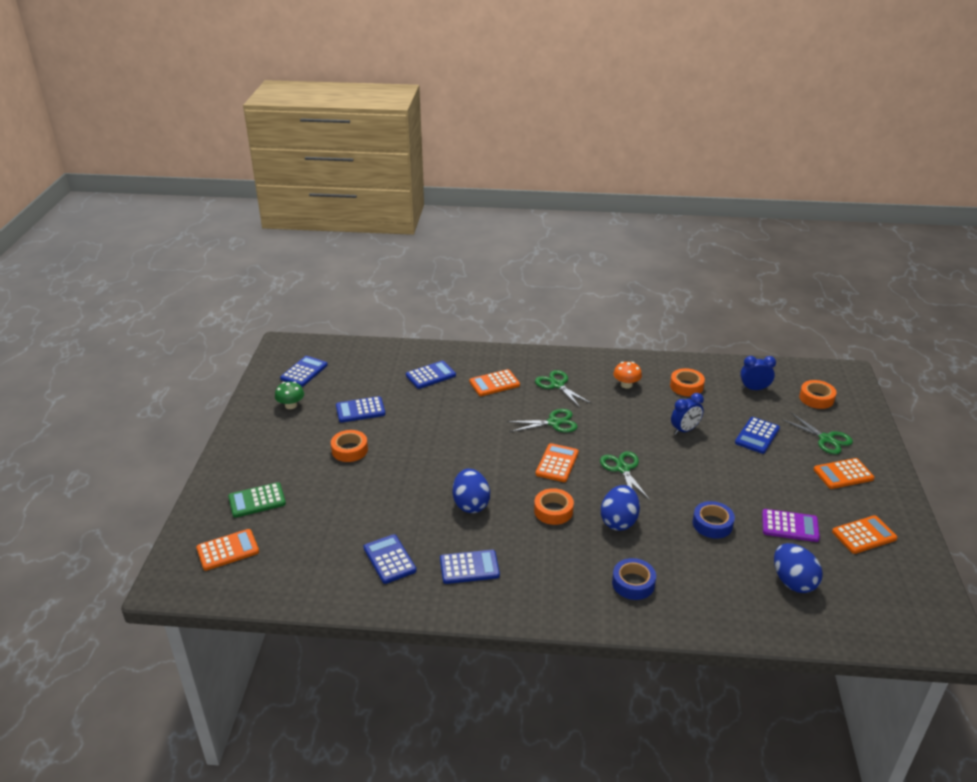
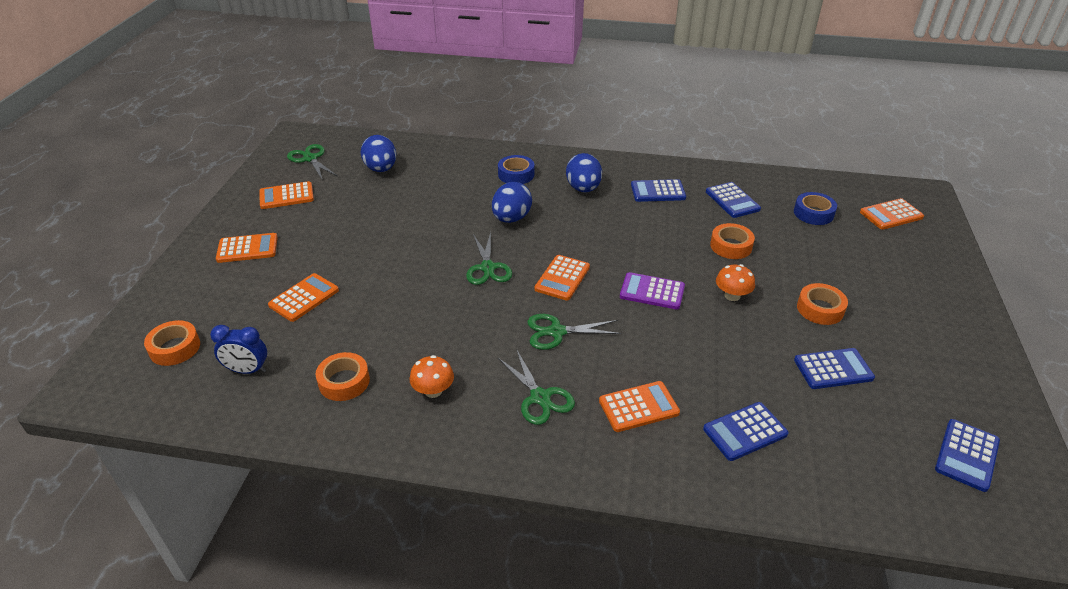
camera: 175 degrees left, 5 degrees up
(257, 500) = (895, 257): green calculator -> none
(291, 405) = (942, 384): green mushroom -> none
(417, 457) = (732, 295): none -> orange mushroom
(471, 504) = (661, 241): blue egg -> blue egg (583, 189)
(553, 511) = (575, 231): orange tape -> orange tape (731, 246)
(685, 430) = (389, 311): blue clock -> none
(712, 524) = (421, 212): blue tape -> blue tape (813, 213)
(757, 436) = (304, 298): blue calculator -> orange calculator
(790, 526) = (348, 206): purple calculator -> purple calculator (652, 291)
(826, 439) = (224, 289): green scissors -> green scissors (310, 159)

